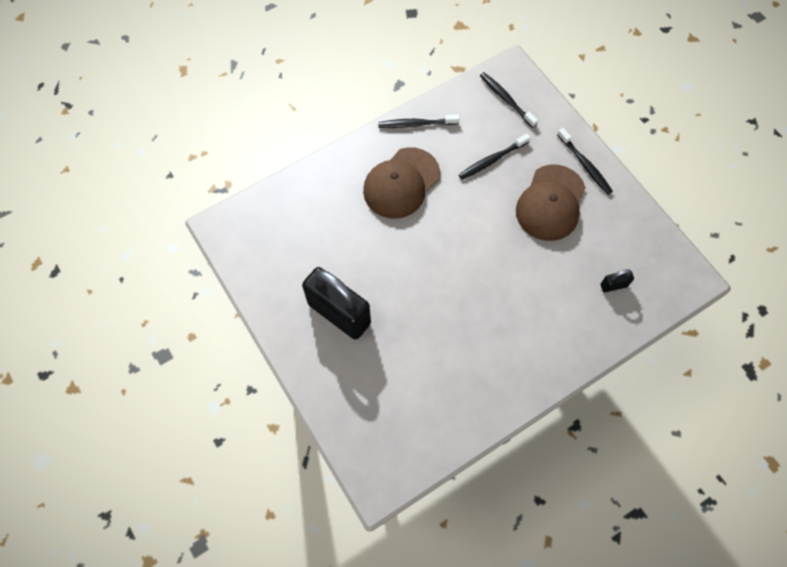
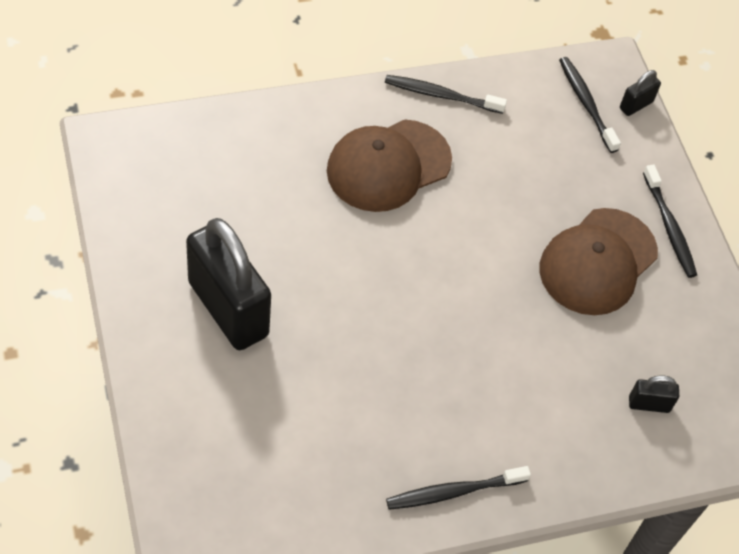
camera: 10 degrees right, 10 degrees down
(492, 160) = (534, 177): black toothbrush -> black toothbrush (454, 492)
(536, 90) = (636, 105): none -> black padlock

